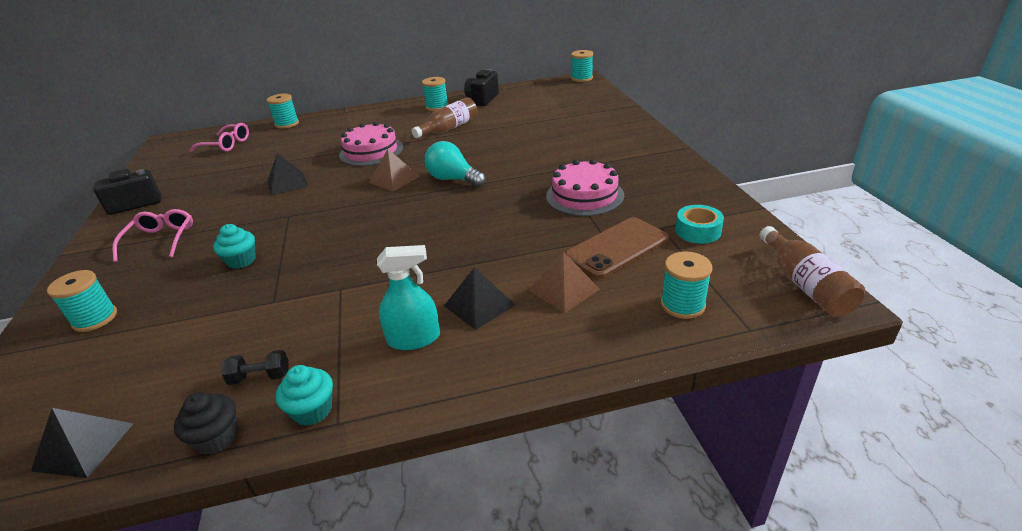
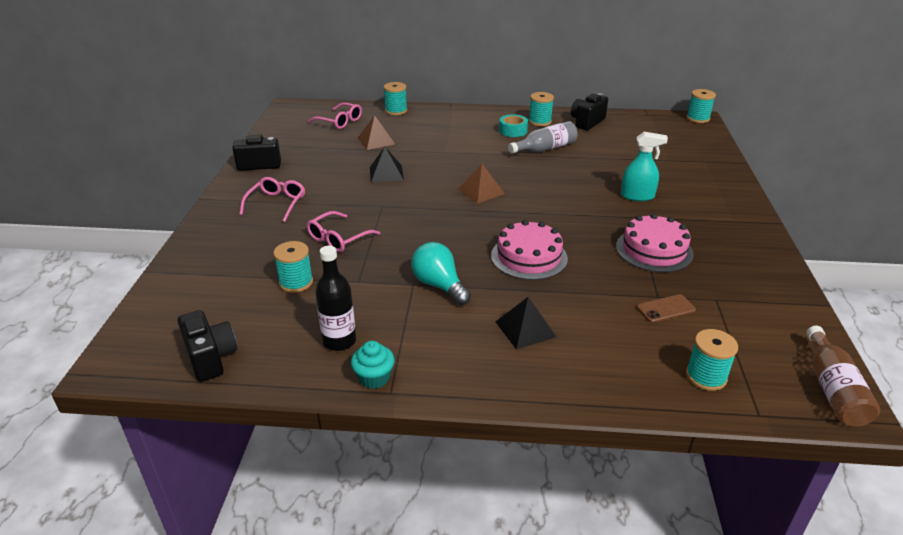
camera: 15 degrees right, 0 degrees up
(83, 446) = (211, 358): black pyramid -> black camera
(95, 319) = (223, 261): turquoise spool -> turquoise spool (296, 282)
(217, 438) = (302, 378): black cupcake -> none
(241, 260) = (338, 239): turquoise cupcake -> pink glasses
(260, 377) = (339, 341): black dumbbell -> black bottle
(371, 151) = (466, 157): pink cake -> pink cake (529, 257)
(414, 338) = (464, 343): turquoise spray bottle -> turquoise spray bottle (637, 196)
(449, 129) = (545, 149): brown bottle -> grey bottle
(453, 179) = (534, 204): turquoise light bulb -> turquoise light bulb (439, 285)
(564, 289) = (603, 334): brown pyramid -> brown pyramid (376, 141)
(617, 248) = (665, 309): brown phone -> brown phone, size x0.56
(698, 231) = (751, 312): turquoise tape -> turquoise tape (513, 131)

